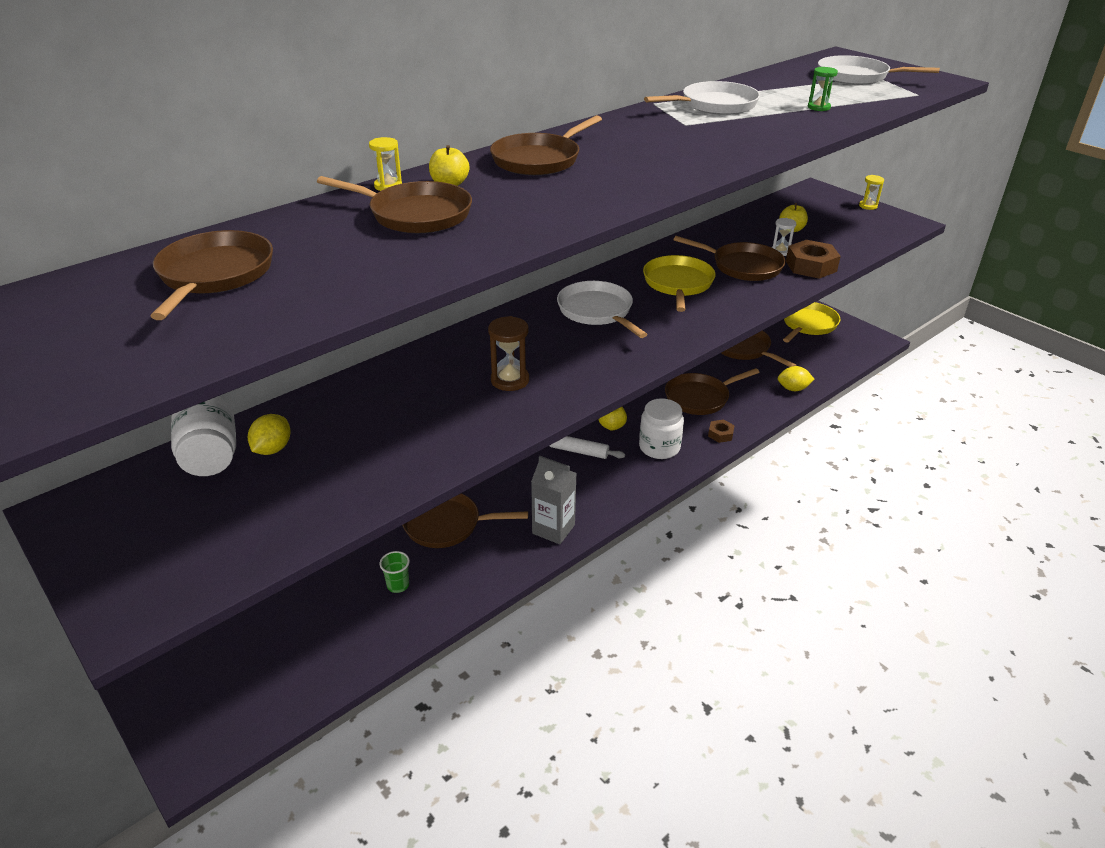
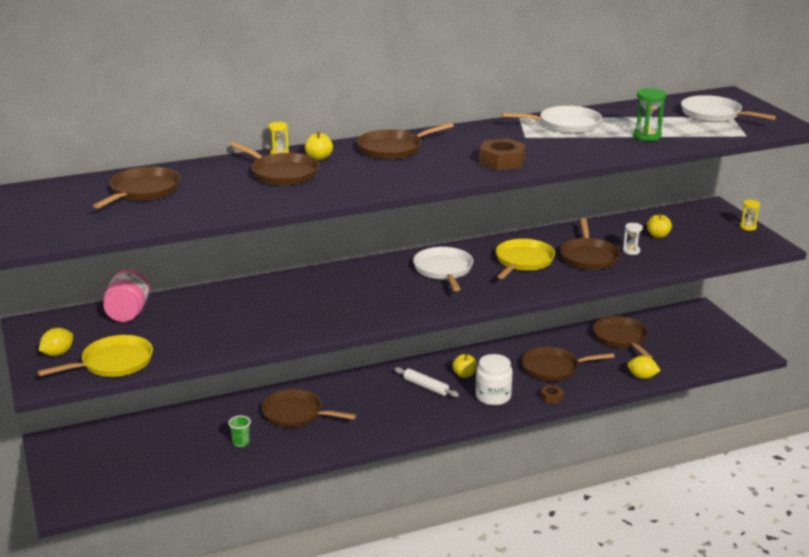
camera: 20 degrees right, 10 degrees down
(210, 457) = (128, 313): white jar -> pink jar
(272, 449) = (167, 315): yellow lemon -> yellow lemon (58, 353)
(510, 380) = (346, 303): brown hourglass -> none
(553, 529) = (372, 433): grey carton -> none
(743, 266) = (588, 257): brown pan -> brown pan turned 45 degrees clockwise
(808, 324) = (698, 330): yellow pan -> yellow pan (114, 363)
(811, 266) = (647, 265): brown nut -> brown nut (502, 161)
(818, 107) = (647, 136): green hourglass -> green hourglass, size x1.55

